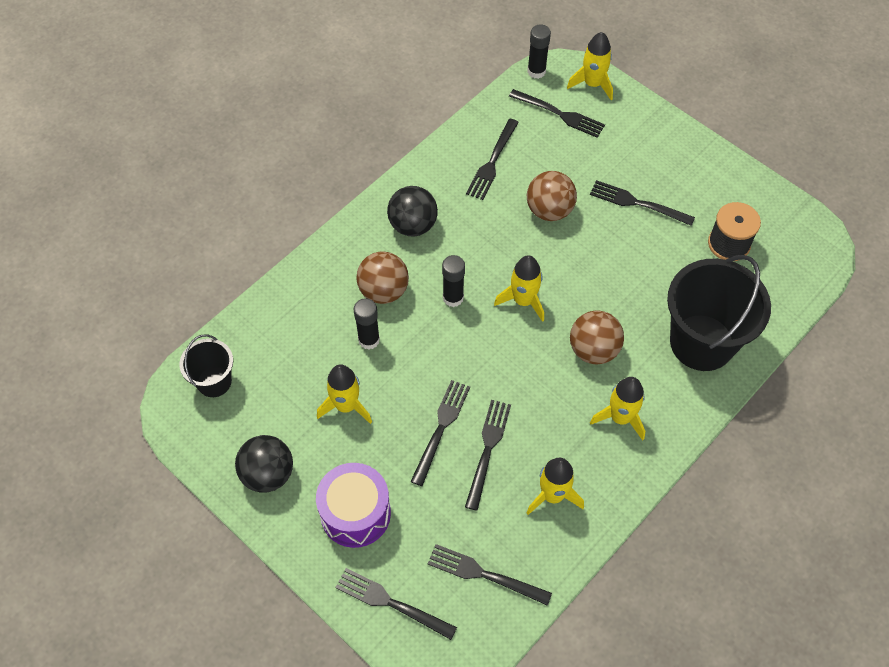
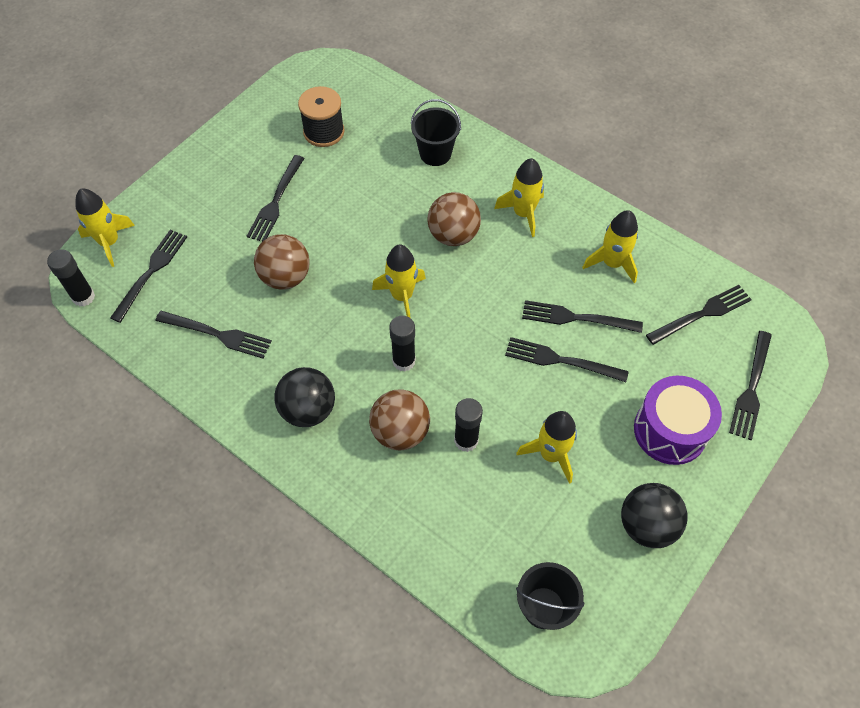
camera: 95 degrees left, 0 degrees up
(483, 574) = (702, 314): black fork -> black fork turned 135 degrees counterclockwise
(702, 342) = (435, 154): black bucket -> black bucket, size x0.53

